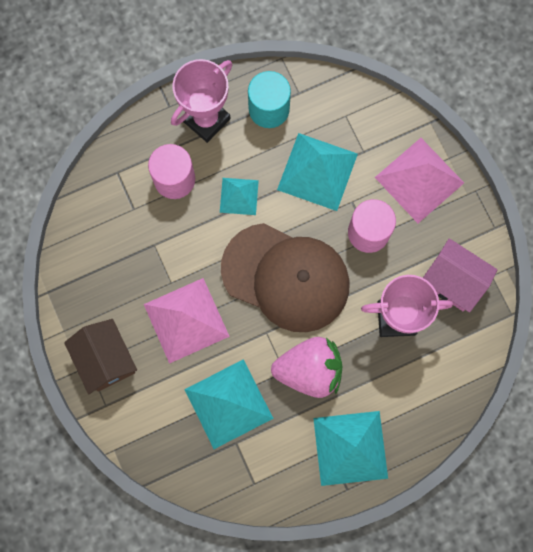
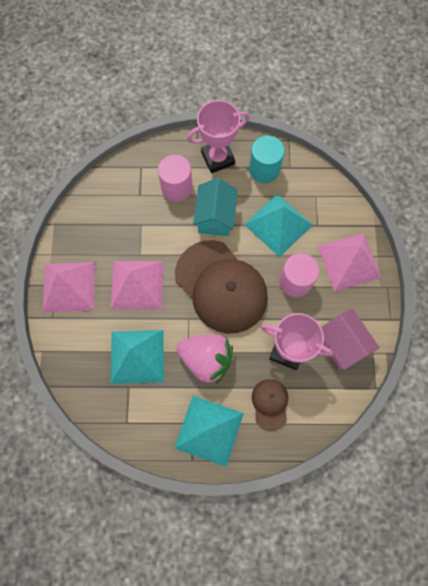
camera: 25 degrees right, 5 degrees down
(106, 359) = (69, 286): brown house -> pink pyramid
(239, 196) = (215, 217): turquoise pyramid -> turquoise house
(404, 387) = (270, 404): none -> brown cap

